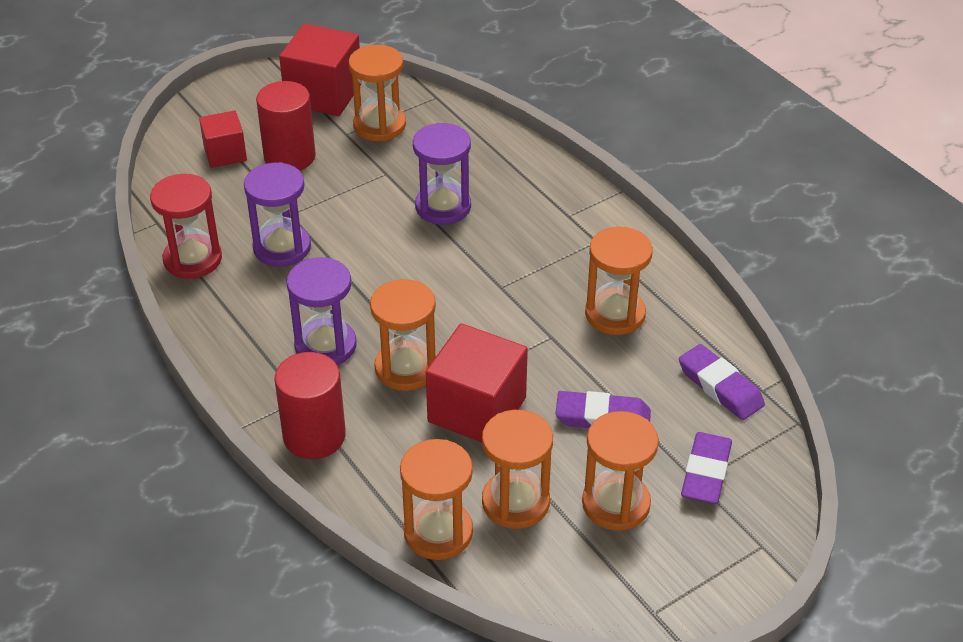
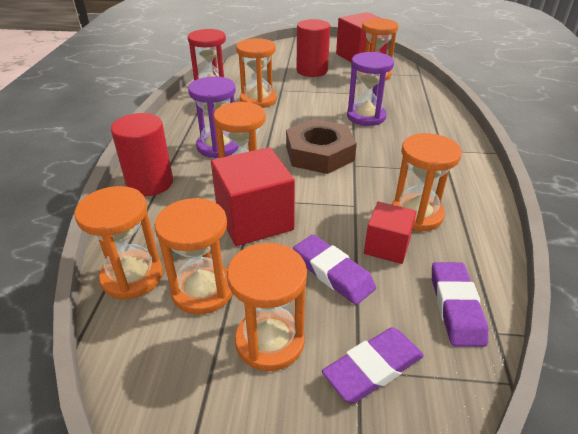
camera: 40 degrees right, 5 degrees down
(225, 153) = (284, 60): red cube -> red cube (387, 246)
(282, 248) = (258, 100): purple hourglass -> orange hourglass
(449, 291) = (319, 153): none -> brown nut

